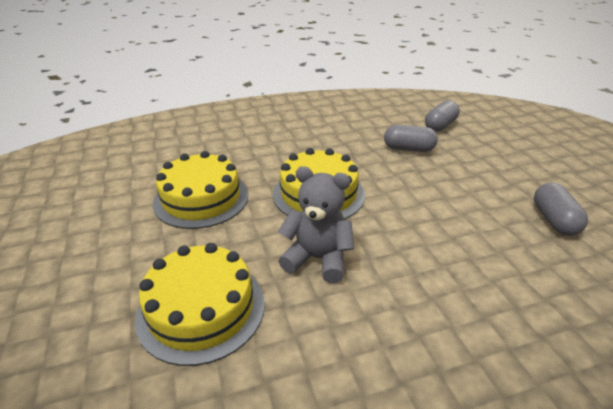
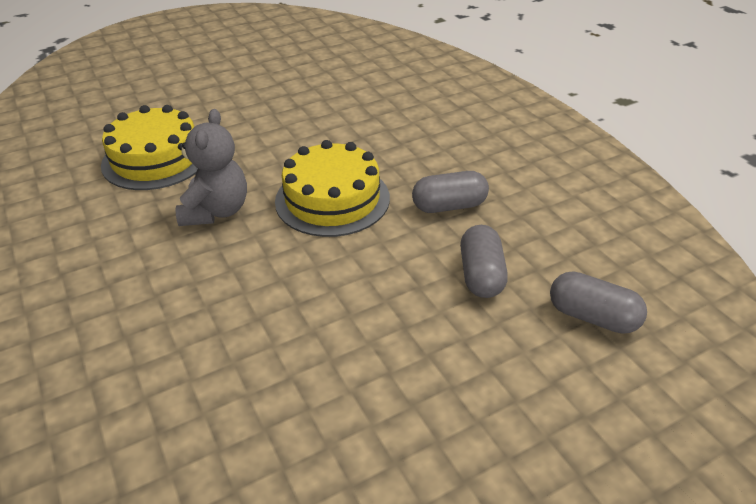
camera: 80 degrees right, 5 degrees up
(201, 198) = (308, 126): yellow cake -> none
(553, 220) = (310, 443): grey capsule -> grey capsule (449, 206)

